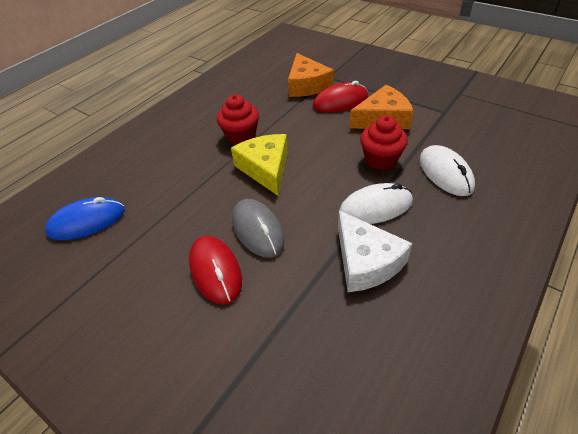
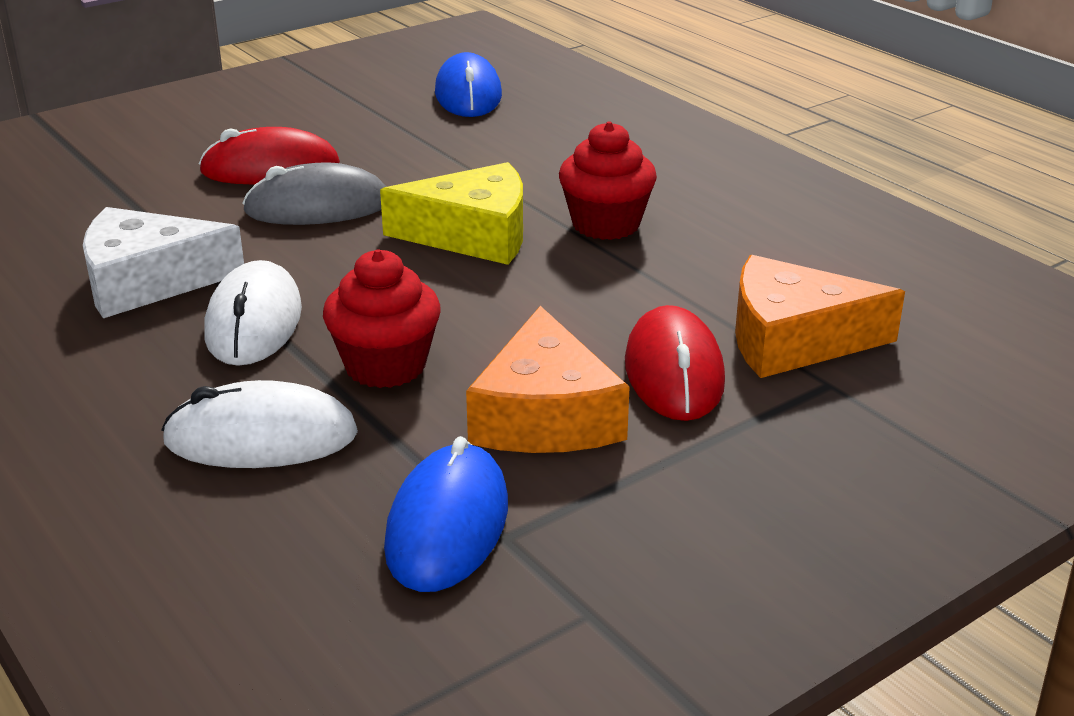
camera: 105 degrees right, 15 degrees down
(449, 122) = (447, 525): none -> blue mouse

